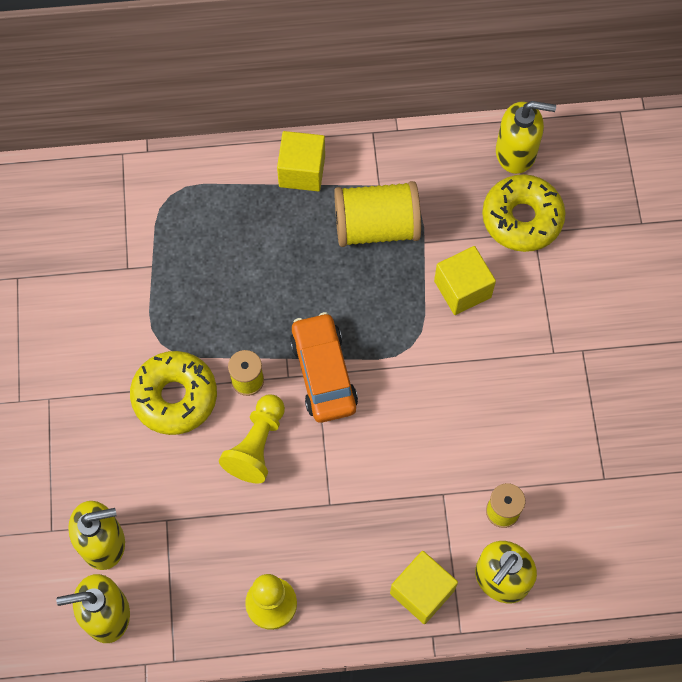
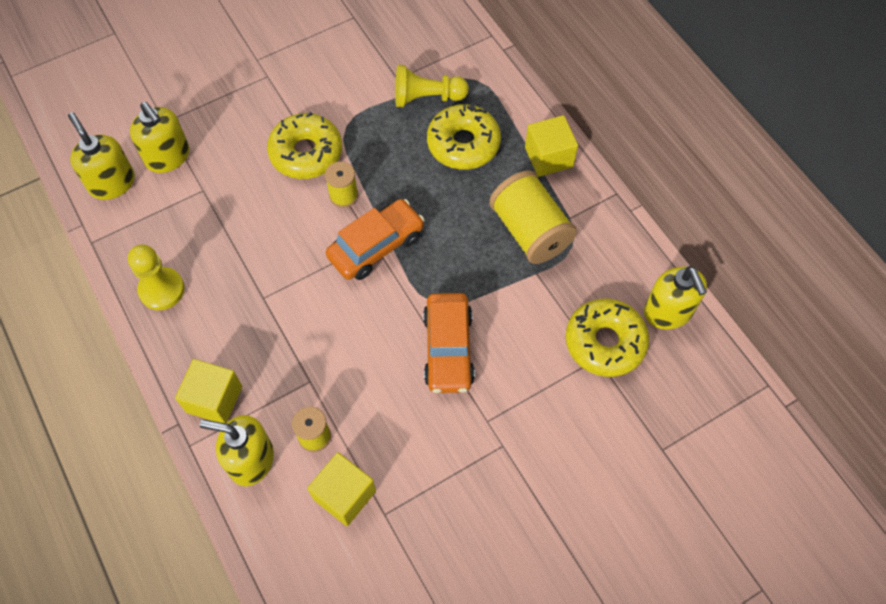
camera: 65 degrees right, 5 degrees down
(245, 241) = (463, 144): none -> yellow donut
(257, 445) = (291, 225): yellow pawn -> yellow pawn (426, 97)
(462, 289) = (508, 321): yellow cube -> yellow cube (344, 495)
(467, 354) = (448, 349): none -> orange car

